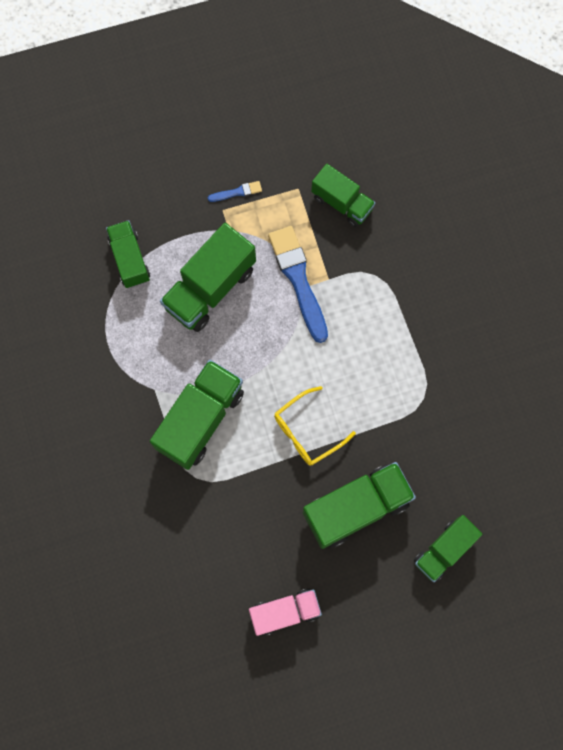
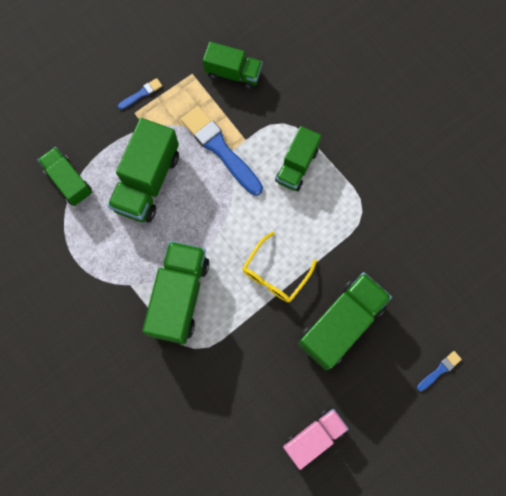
camera: 20 degrees left, 0 degrees up
(441, 593) = (439, 370): none -> blue brush
(444, 550) = (428, 333): green truck -> green truck (296, 166)

